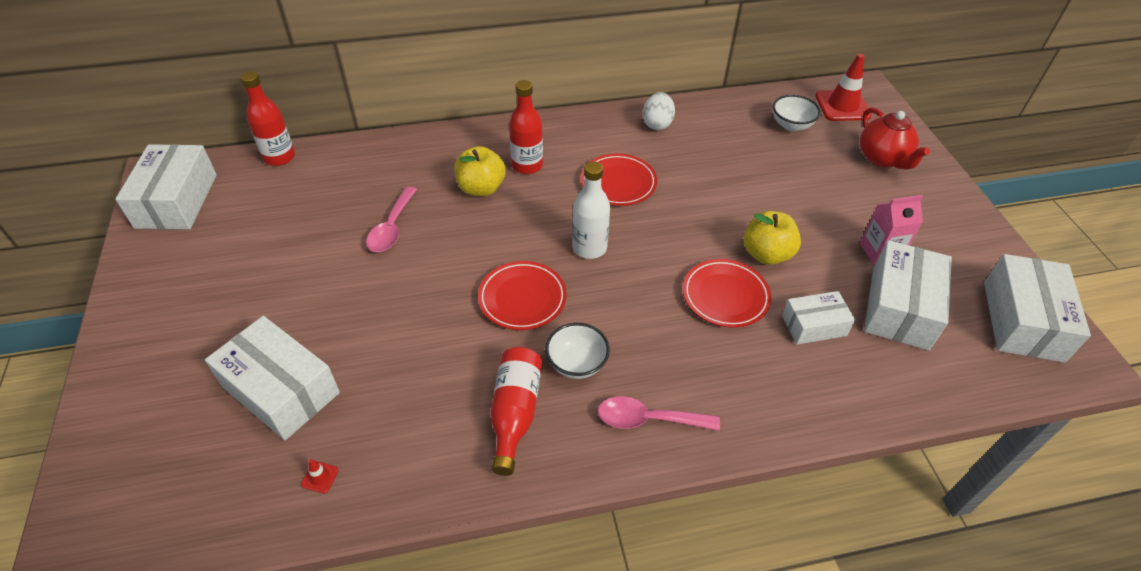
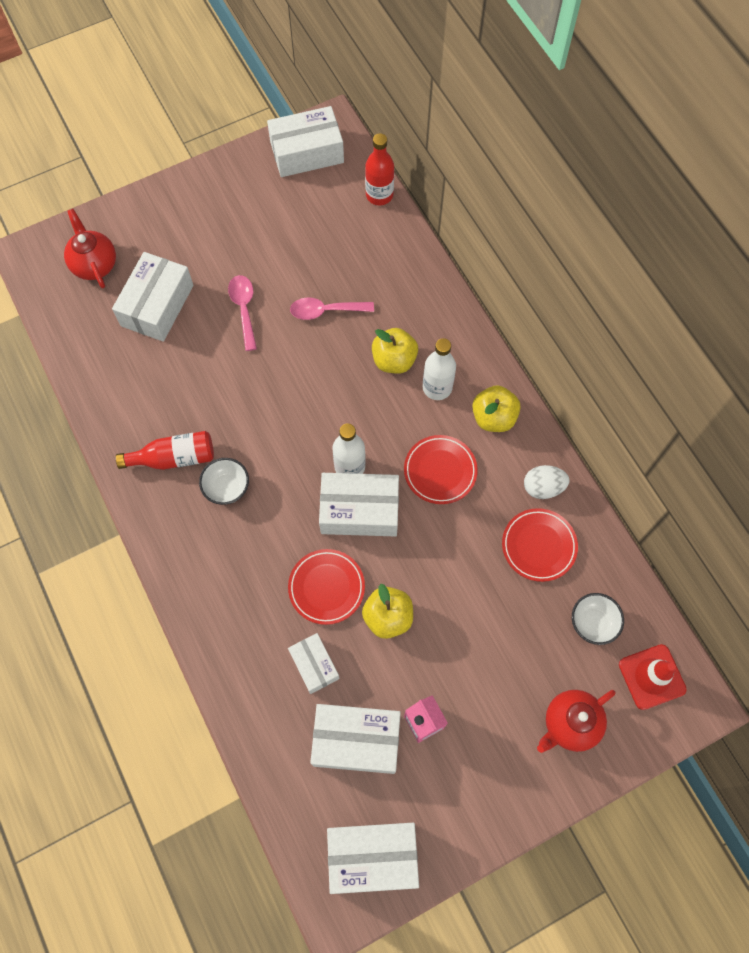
camera: 75 degrees right, 20 degrees up
(162, 456) = (94, 265): none -> red teapot
(320, 477) = (100, 357): red traffic cone -> none
(522, 298) = (279, 431): red plate -> red plate (539, 546)
(527, 165) = (437, 387): red bottle -> white bottle
(575, 137) = (493, 417): none -> yellow apple
(642, 251) = (359, 510): none -> white box
(648, 419) = (190, 549): pink spoon -> pink spoon (244, 309)

